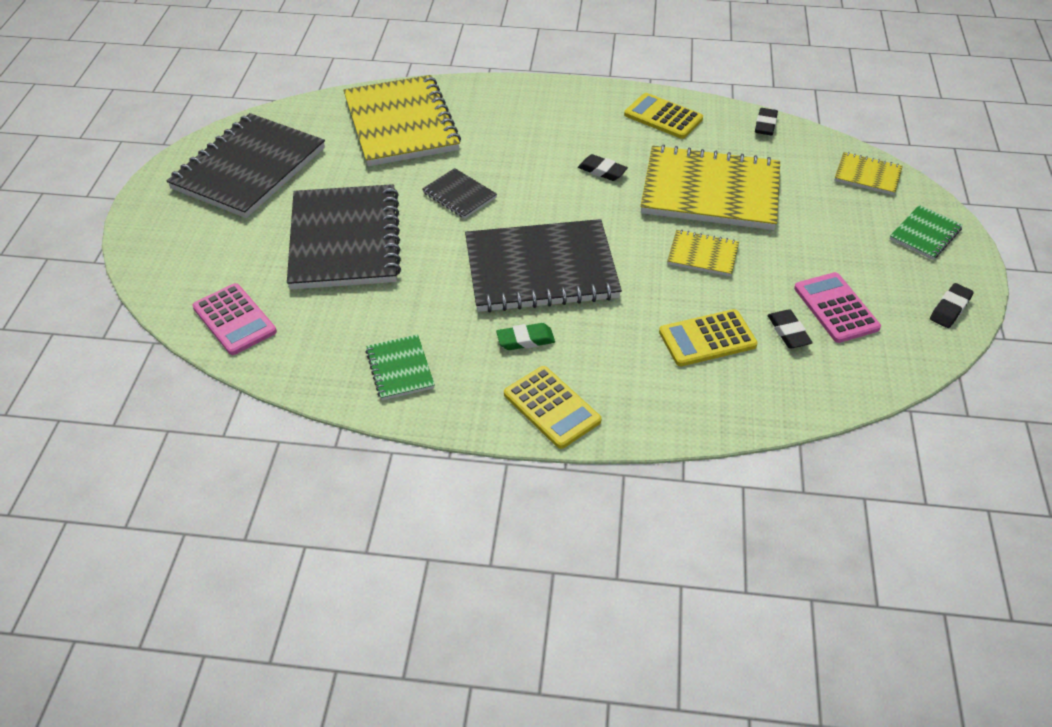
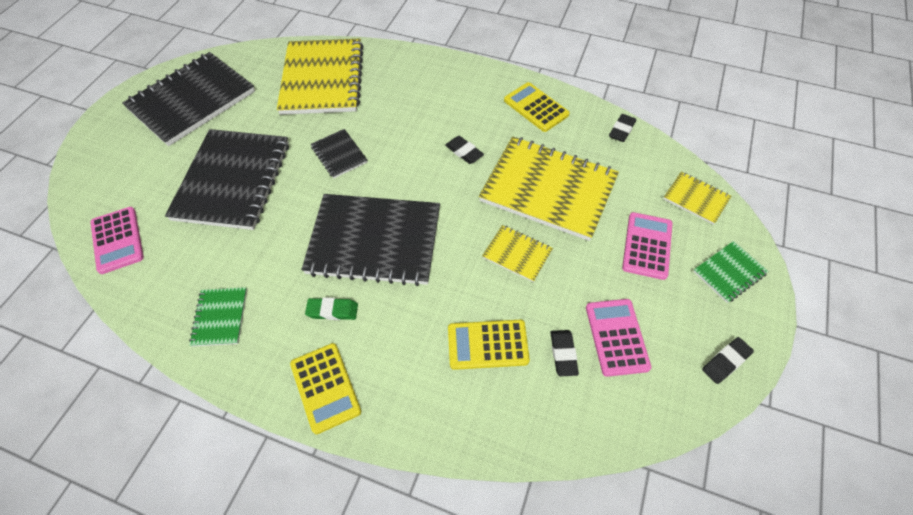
camera: 15 degrees right, 10 degrees up
(834, 225) = (647, 246): none -> pink calculator

